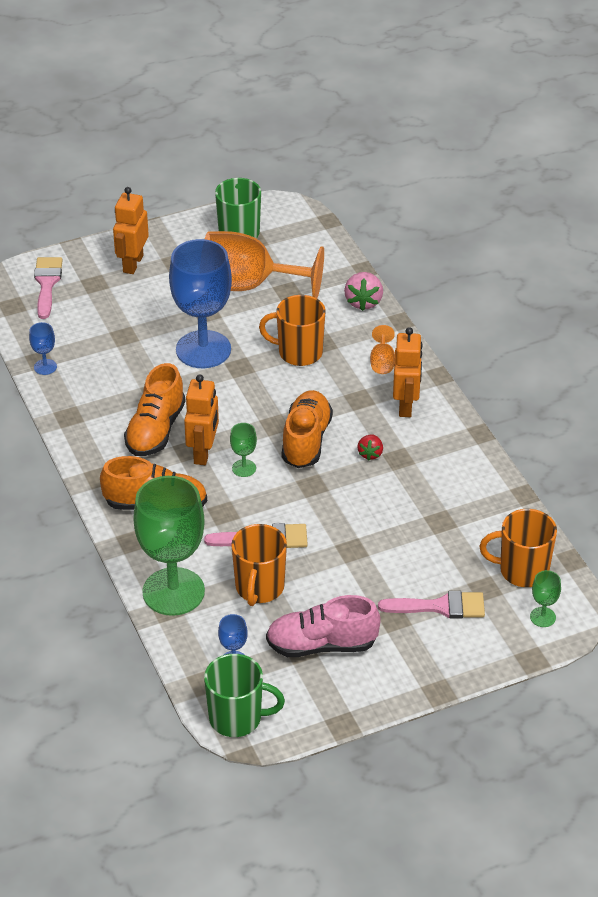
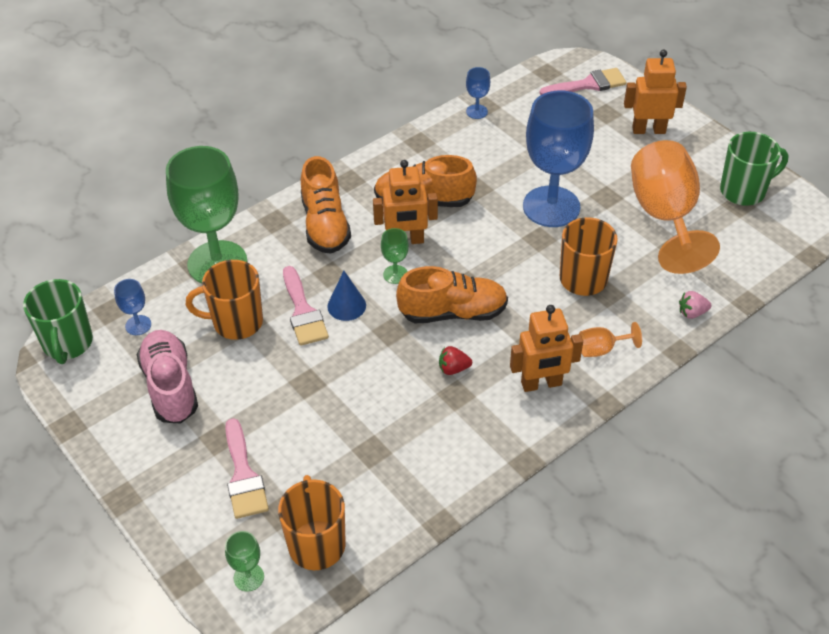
camera: 75 degrees right, 5 degrees up
(269, 508) = (346, 305): none -> blue cone
(363, 302) = (692, 313): pink strawberry -> pink strawberry, size x0.62

